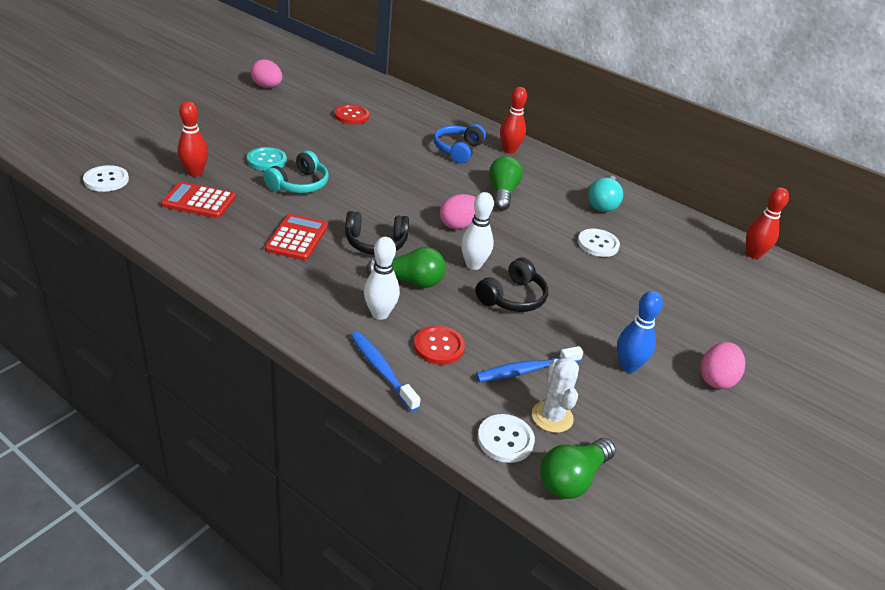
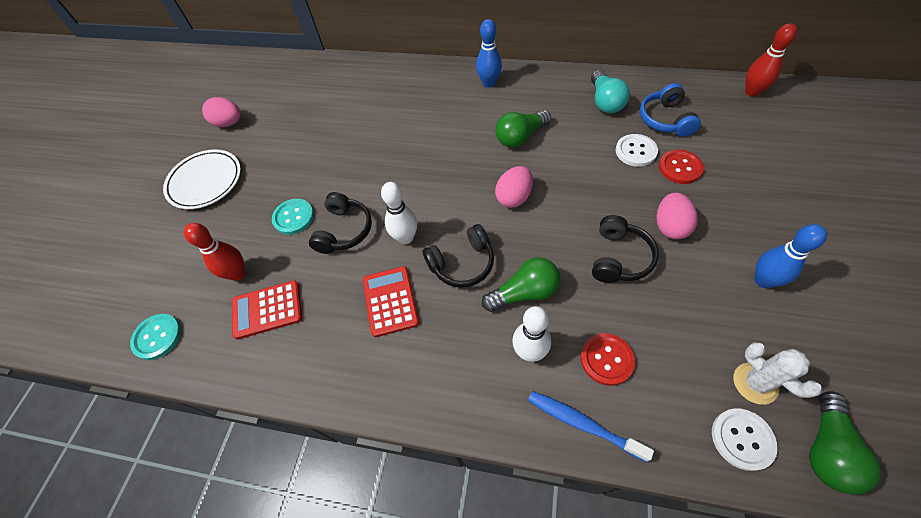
camera: 15 degrees left, 20 degrees up
(106, 180) = (157, 337): white button -> turquoise button
(217, 112) = (205, 182): none -> white plate
(299, 184) = (344, 230): turquoise headphones -> black headphones
(351, 116) = (330, 117): red button -> red button (680, 168)
(458, 150) = (448, 107): blue headphones -> blue headphones (665, 119)
(473, 265) = (560, 238): white bowling pin -> white bowling pin (405, 238)
(502, 193) = (520, 137): green light bulb -> green light bulb turned 105 degrees counterclockwise
(509, 150) = (489, 83): red bowling pin -> blue bowling pin
(526, 370) = (694, 340): blue toothbrush -> none
(716, 379) = (833, 251): pink egg -> pink egg (670, 226)

